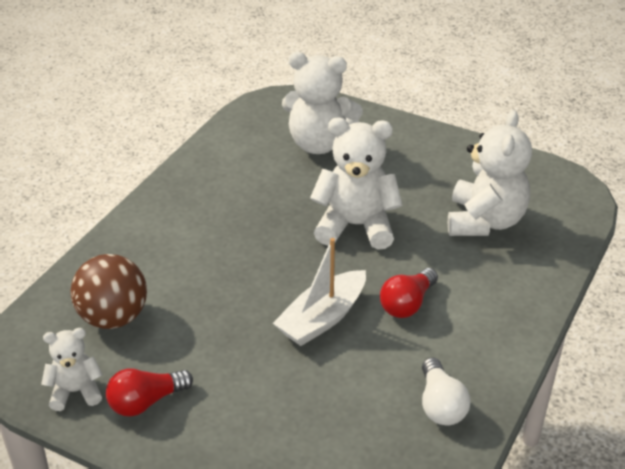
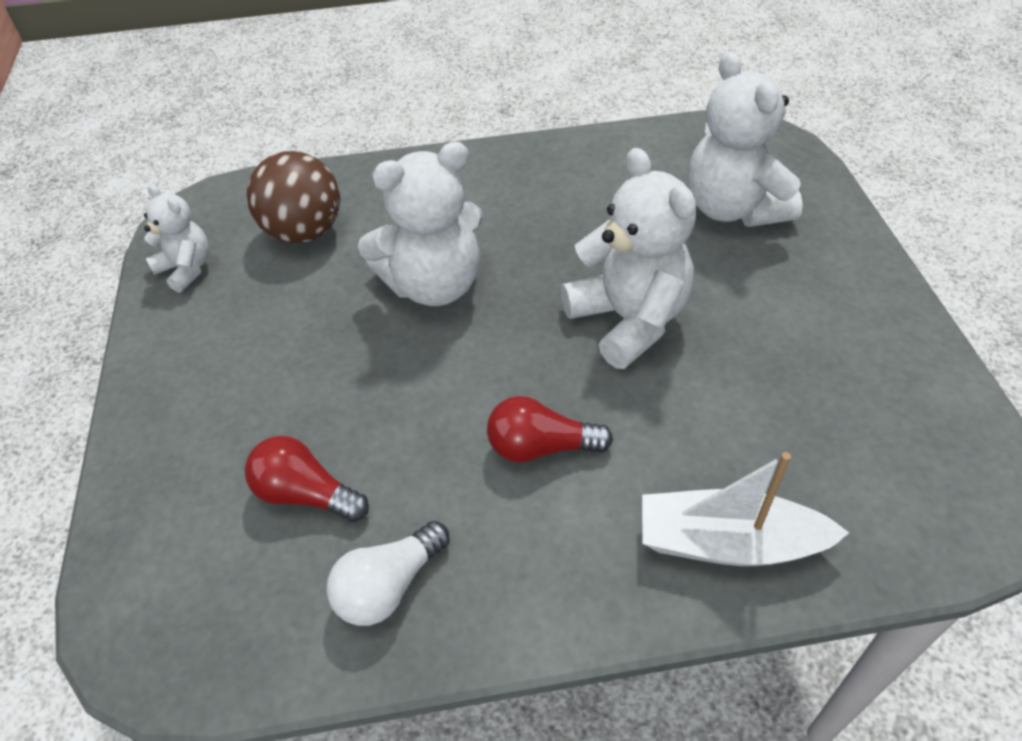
camera: 55 degrees right, 10 degrees up
(146, 402) = (206, 323): red light bulb -> red light bulb (306, 494)
(322, 318) = (442, 383): white boat -> white boat (728, 543)
(485, 221) = (785, 438): white teddy bear -> white teddy bear (433, 285)

